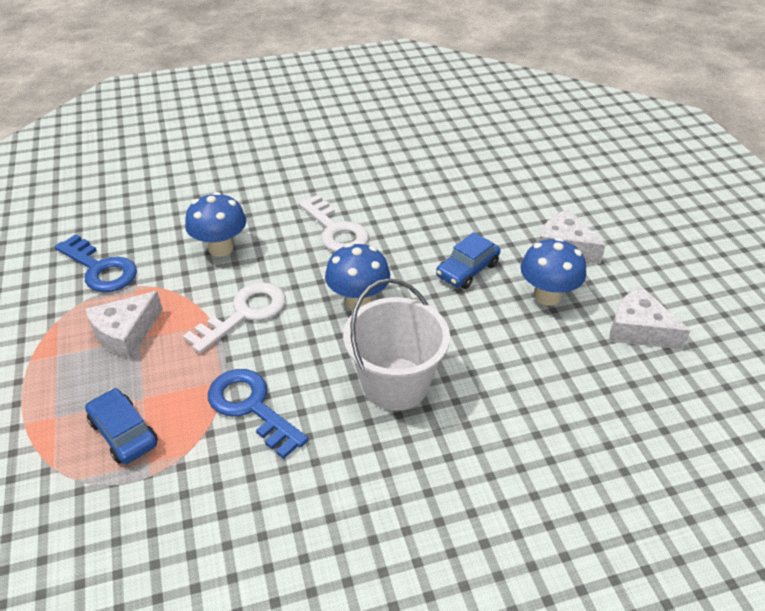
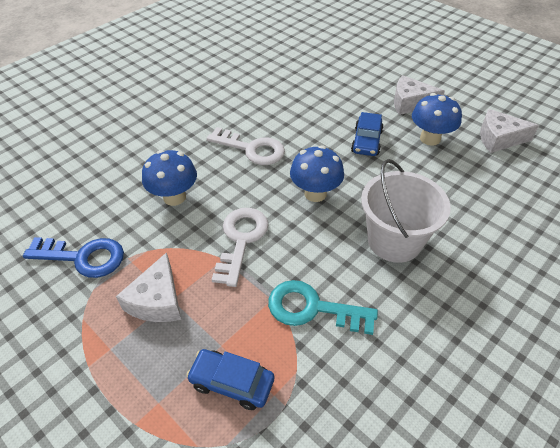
camera: 30 degrees left, 5 degrees up
(251, 407) = (312, 308): blue key -> turquoise key

